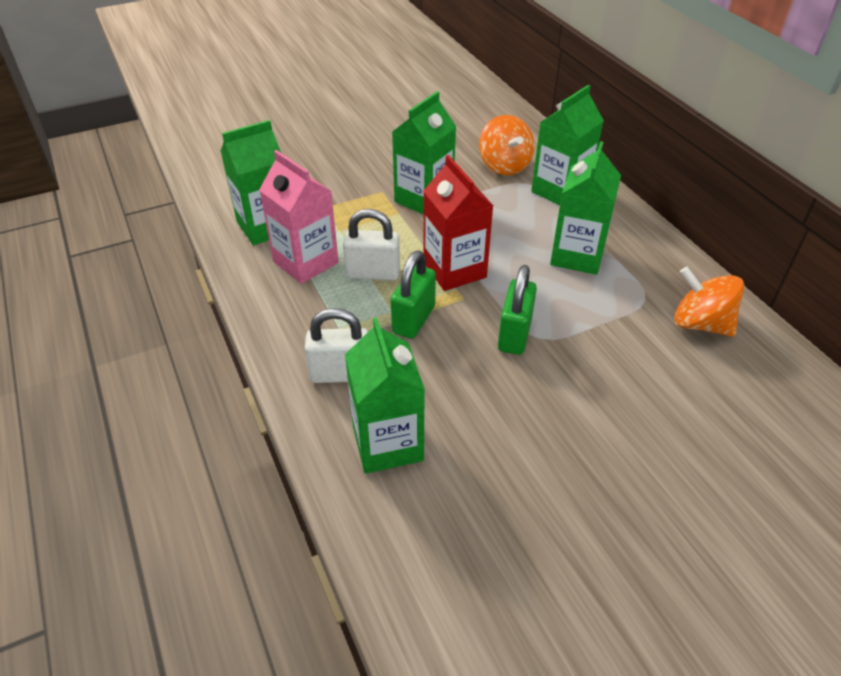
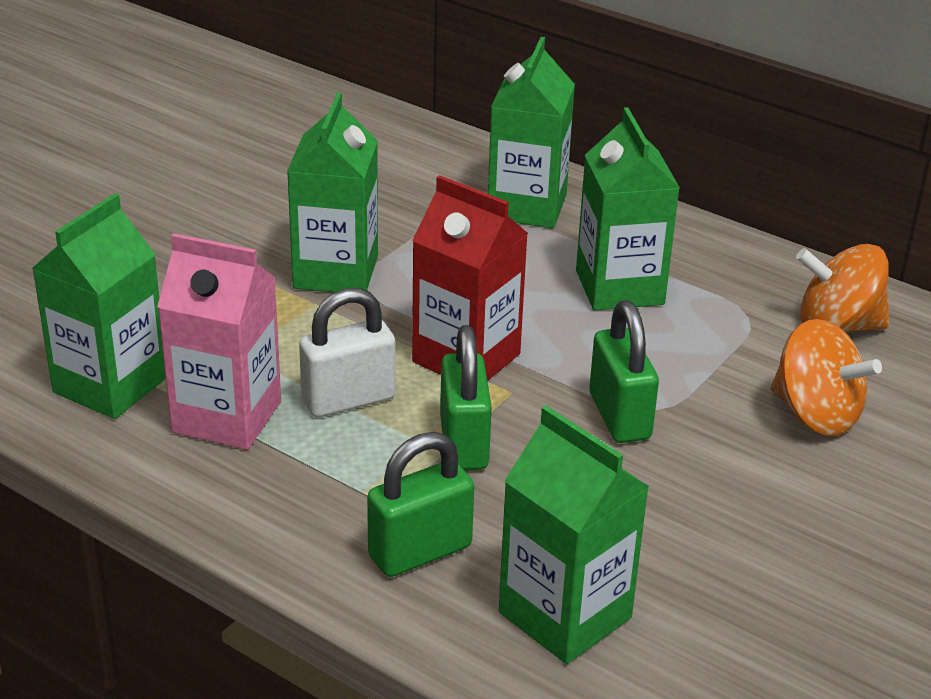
camera: 30 degrees left, 10 degrees down
(341, 374) = (420, 551): white padlock -> green padlock
(504, 165) = (418, 192): orange spinning top -> orange spinning top (815, 415)

